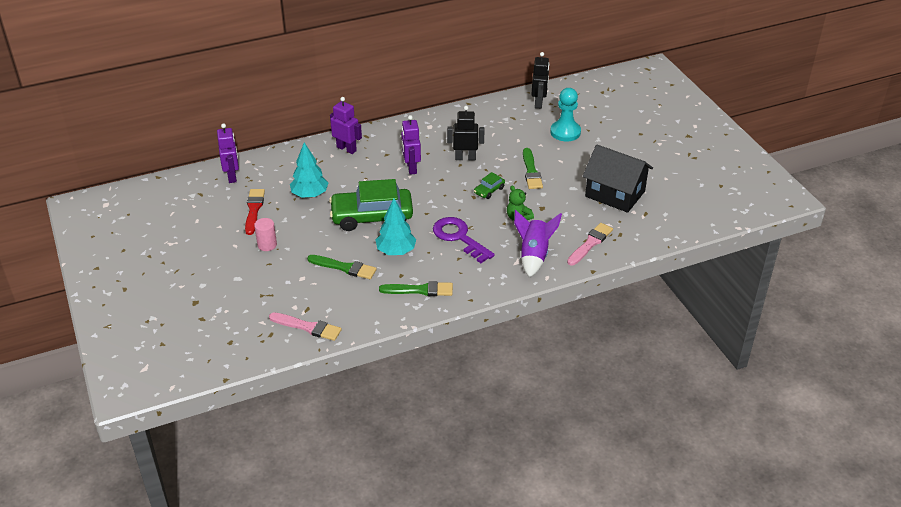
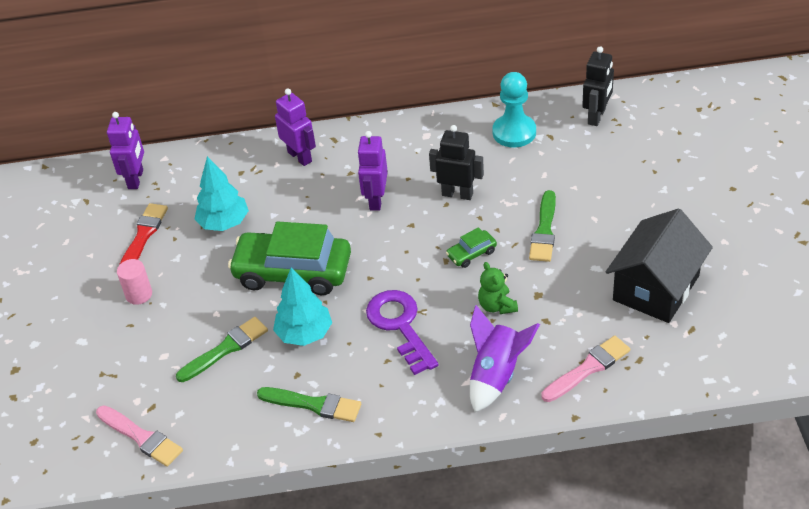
camera: 20 degrees right, 5 degrees up
(344, 267) = (225, 349): green brush -> green brush turned 75 degrees counterclockwise
(565, 132) = (618, 171): turquoise pawn -> turquoise pawn (514, 132)
(615, 194) = (656, 288): black house -> black house turned 75 degrees clockwise

